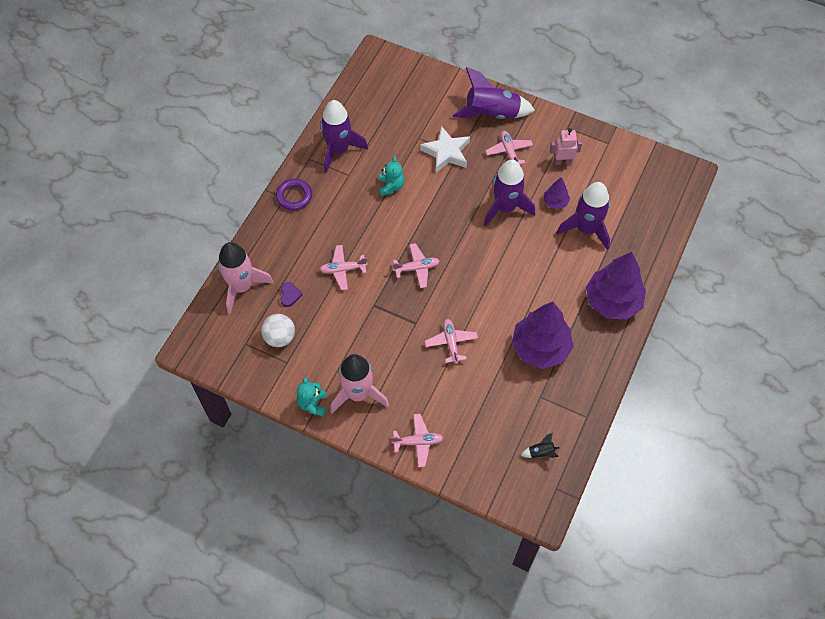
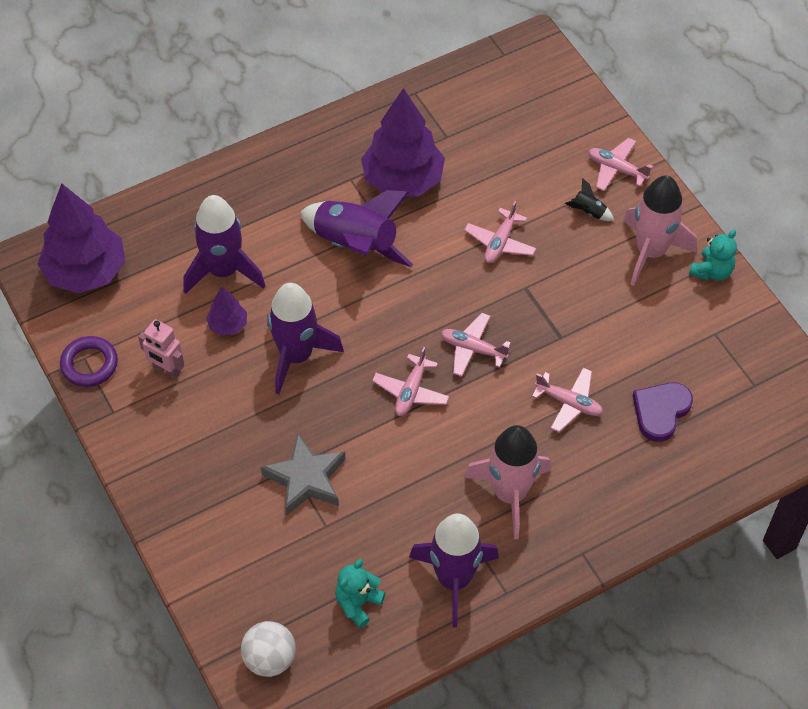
camera: 145 degrees left, 5 degrees down
(242, 287) = (718, 460): pink rocket -> pink rocket (510, 494)
(280, 337) = (706, 367): white ball -> white ball (270, 659)
(289, 295) = (660, 411): purple heart -> purple heart, size x1.71
(294, 196) = (567, 546): purple ring -> purple ring (89, 364)
(391, 186) = (421, 477): turquoise teddy bear -> turquoise teddy bear (358, 603)
(446, 152) = (306, 479): white star -> grey star
(492, 113) = (192, 497): purple rocket -> purple rocket (355, 245)
(509, 151) = (221, 427): pink plane -> pink plane (411, 391)
(540, 452) = (492, 90): black rocket -> black rocket (589, 211)
(612, 301) = (275, 178): purple tree -> purple tree (86, 271)

